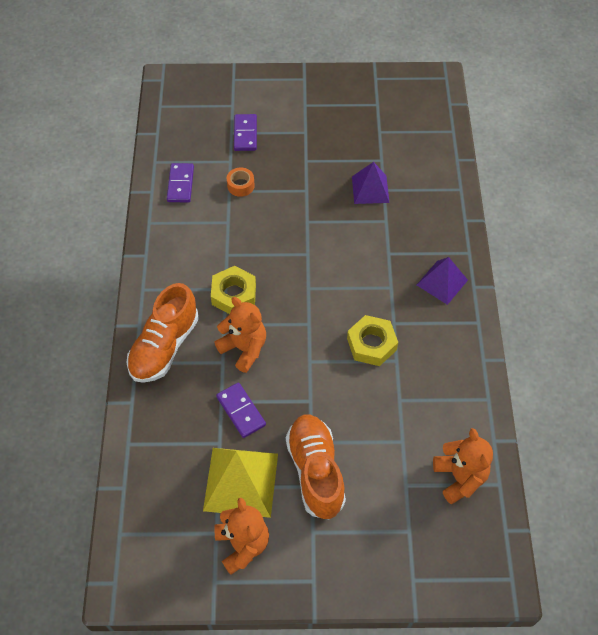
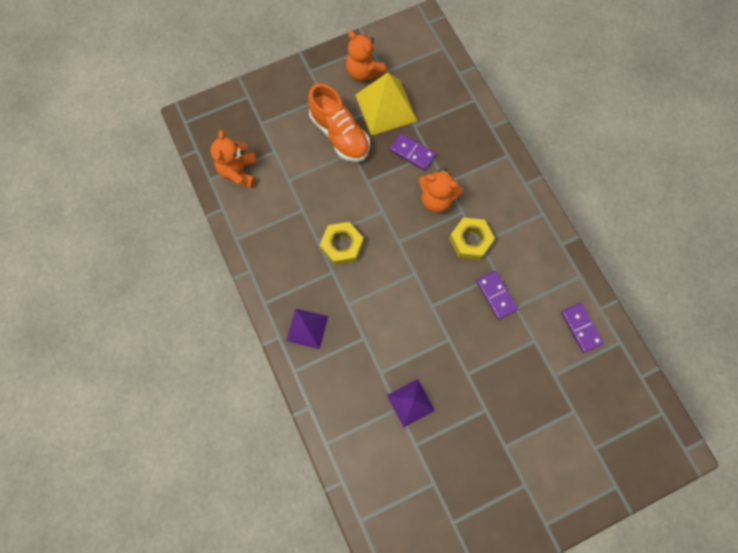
camera: 155 degrees right, 15 degrees up
(164, 346) = (495, 176): orange shoe -> none
(240, 185) = (528, 351): orange tape -> none
(245, 134) = (560, 416): purple domino -> purple domino (496, 295)
(459, 477) = (239, 171): orange teddy bear -> orange teddy bear turned 45 degrees clockwise

